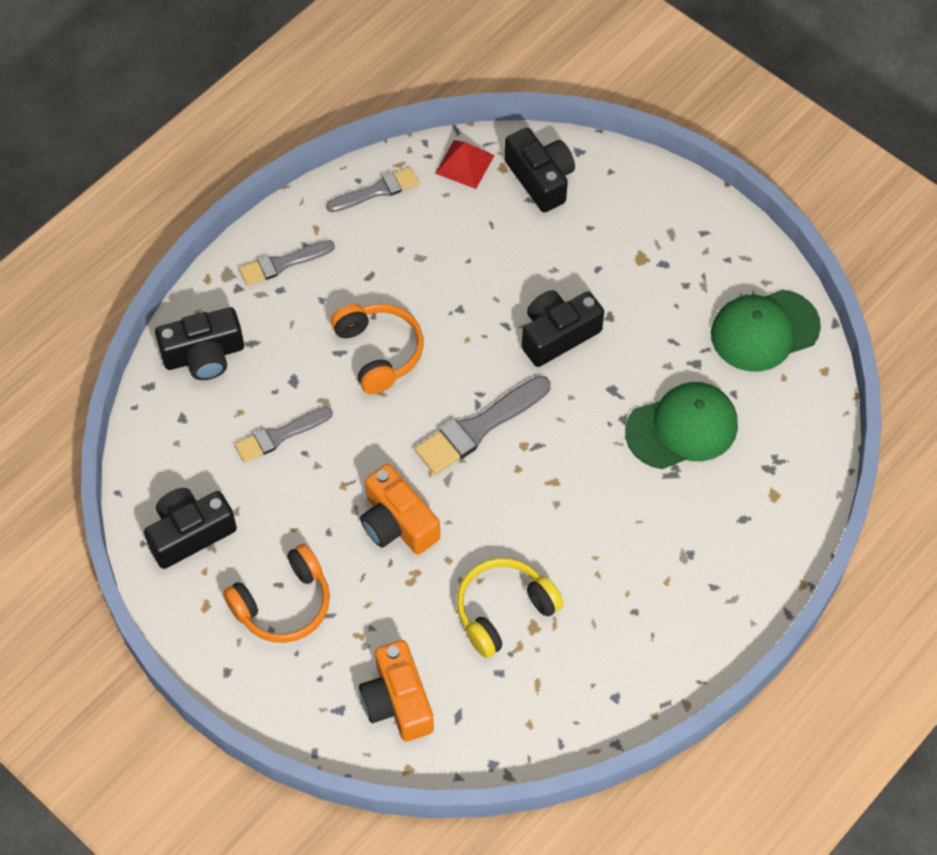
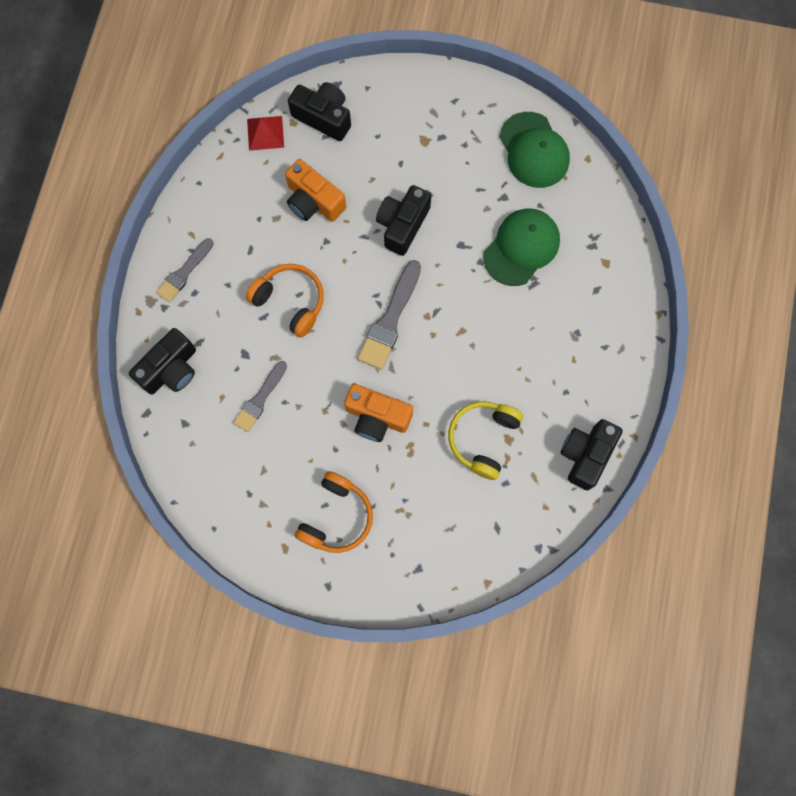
camera: 30 degrees left, 15 degrees up
(190, 533) = (242, 503): black camera -> black camera (586, 455)
(377, 191) = (217, 184): grey brush -> none
(397, 701) = (452, 541): orange camera -> orange camera (313, 201)
(764, 330) = (534, 150): green cap -> green cap turned 60 degrees counterclockwise

